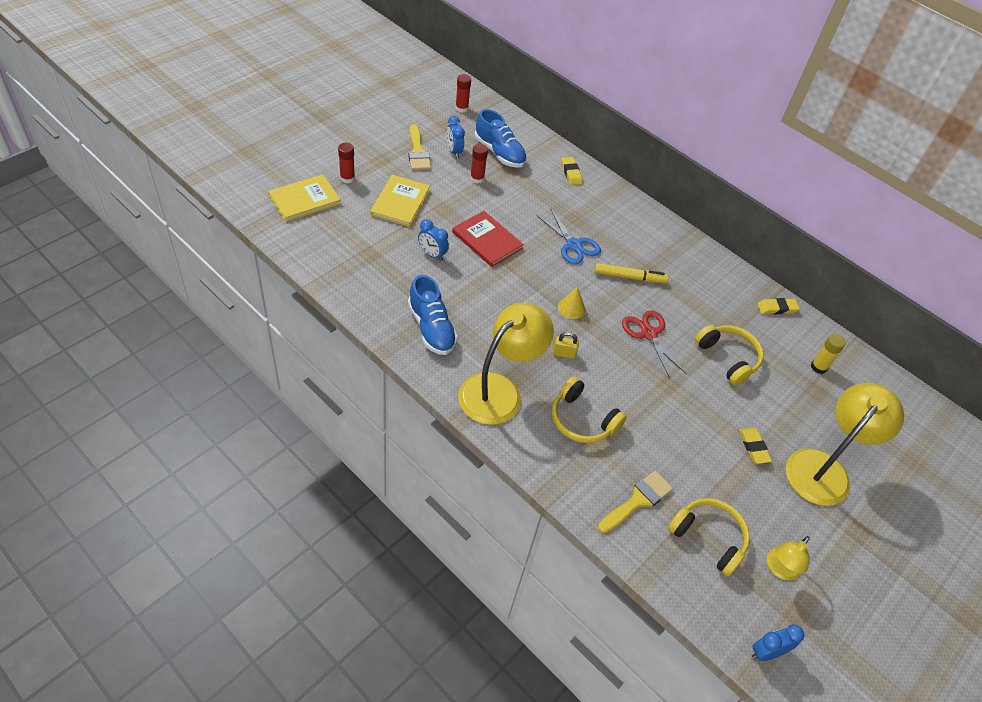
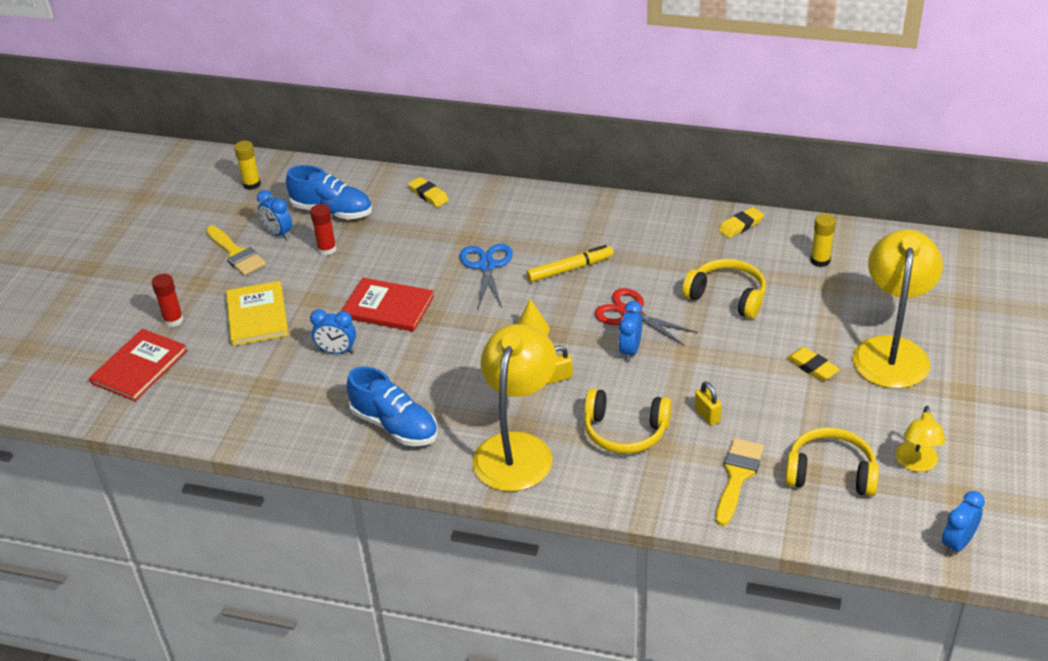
camera: 20 degrees left, 10 degrees down
(304, 199) = (139, 367): yellow book -> red book
(461, 108) = (252, 184): red glue stick -> yellow glue stick
(573, 245) = (487, 266): blue scissors -> blue scissors turned 120 degrees counterclockwise
(628, 361) = (630, 350): none -> blue clock
(649, 441) = (707, 415): none -> yellow padlock

